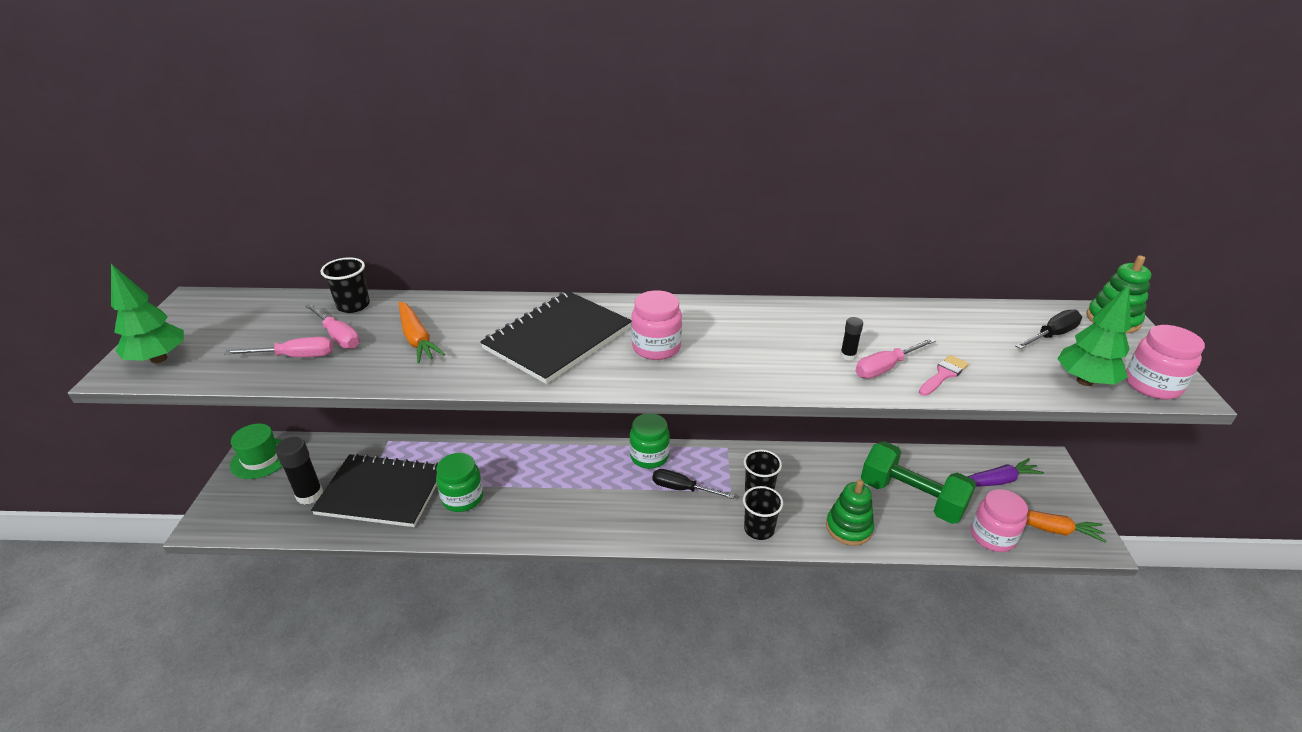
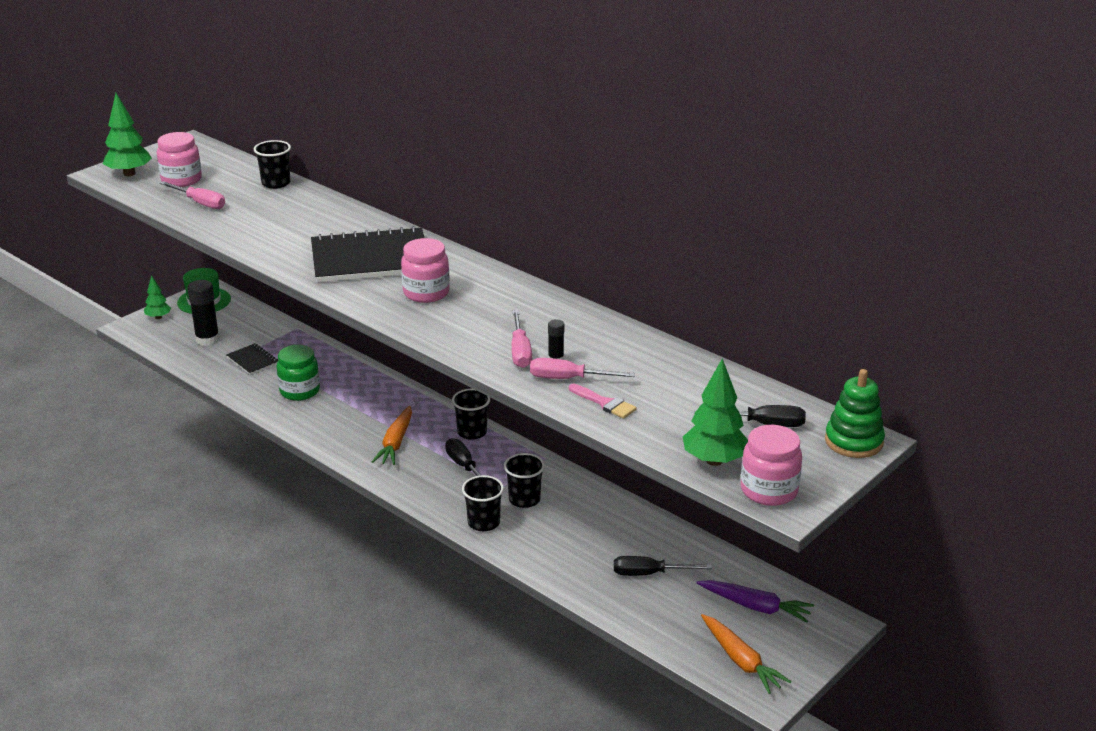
camera: 40 degrees right, 5 degrees down
(227, 498) = (158, 317): none -> green tree
(338, 336) = (240, 200): pink screwdriver -> pink screwdriver (520, 351)
(381, 492) = (253, 360): black notebook -> black notebook, size x0.46
(417, 339) = (283, 221): orange carrot -> orange carrot (395, 443)
(649, 456) = (472, 432): green jar -> black cup
(848, 528) = (558, 561): green stacking toy -> none
(911, 498) = (649, 574): green dumbbell -> black screwdriver
(943, 374) = (605, 403): pink brush -> pink brush turned 45 degrees clockwise
(992, 536) = (676, 636): pink jar -> pink jar (181, 180)

